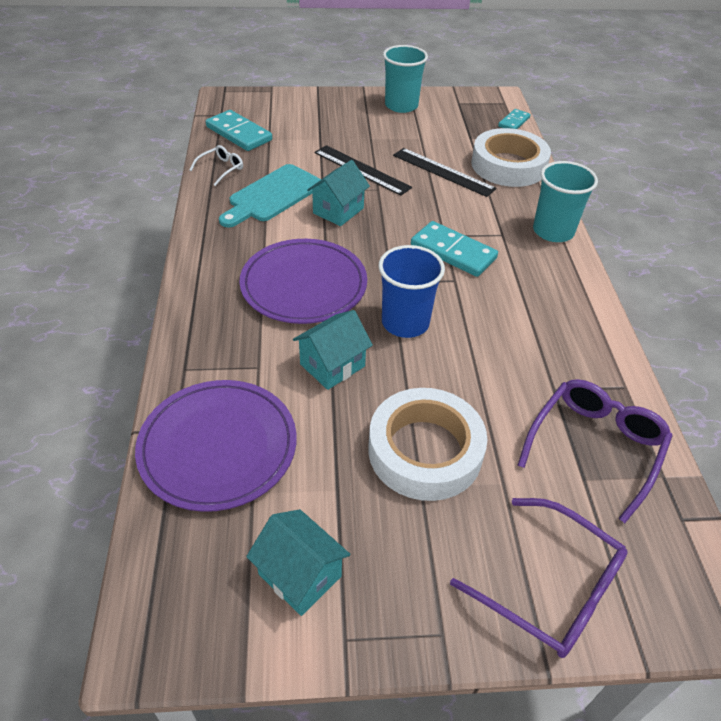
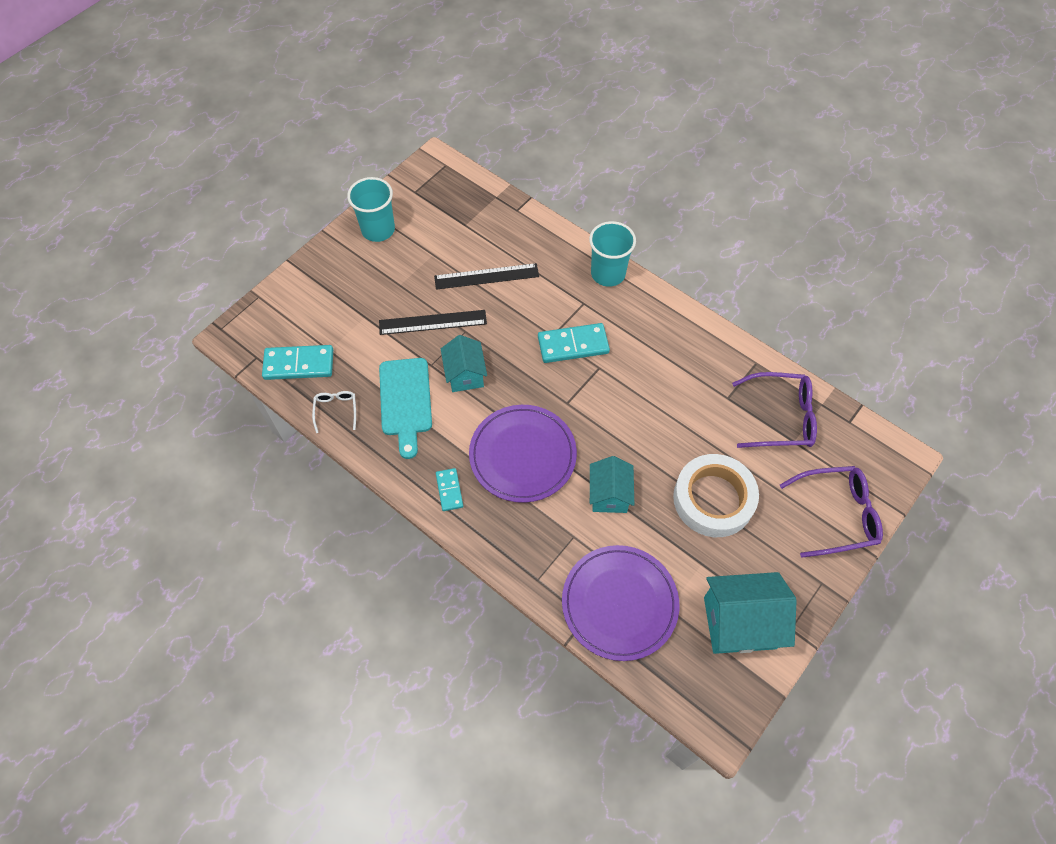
camera: 45 degrees left, 15 degrees up
(300, 575) = (739, 622): turquoise house -> turquoise house, size x1.56
(405, 322) = (610, 426): blue cup -> none
(508, 165) = (519, 233): white tape -> none
(513, 122) = (474, 182): turquoise domino -> turquoise domino (449, 490)
(595, 447) = (780, 417): purple glasses -> purple glasses turned 105 degrees clockwise

